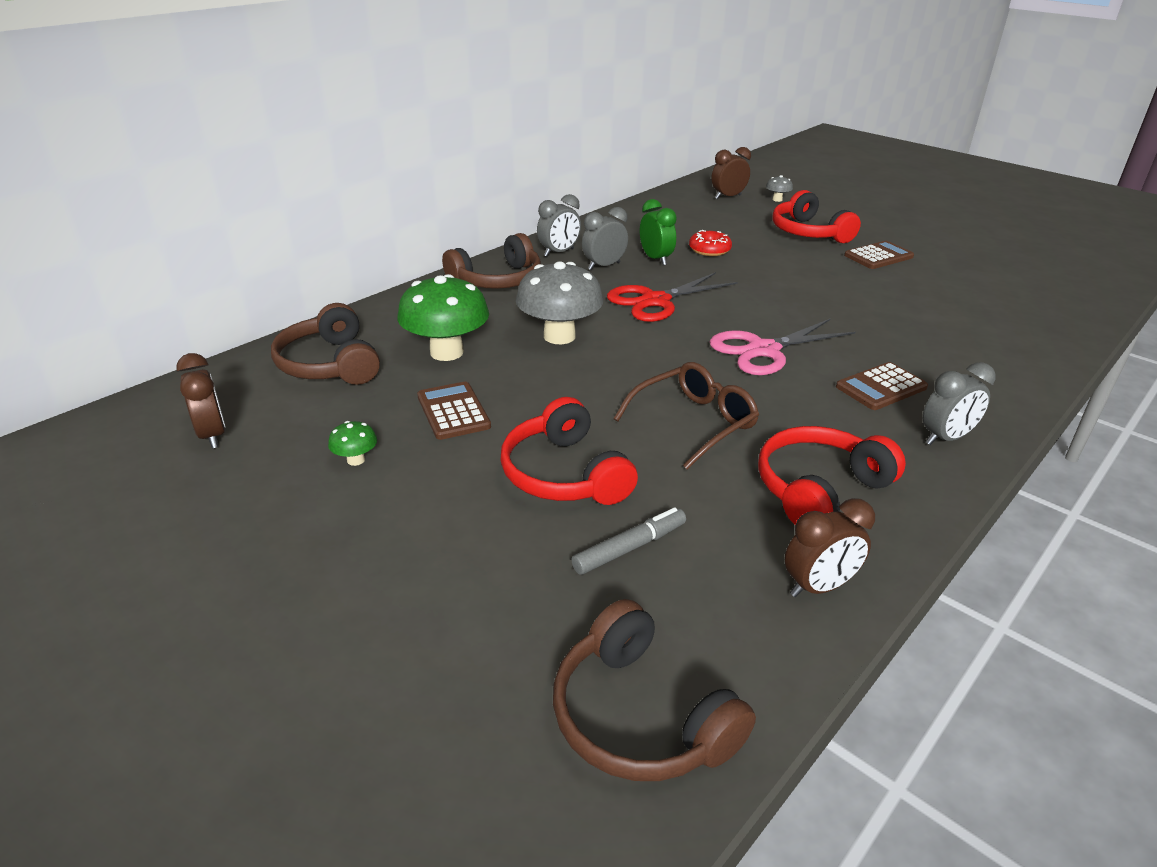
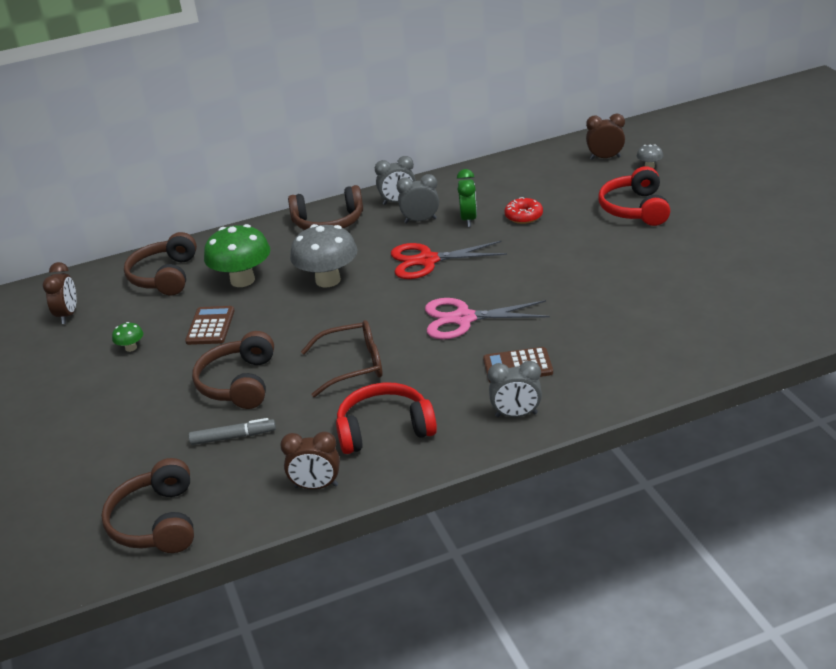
camera: 30 degrees right, 0 degrees up
(564, 474) = (239, 383): red headphones -> brown headphones
(878, 256) = (669, 244): brown calculator -> none

